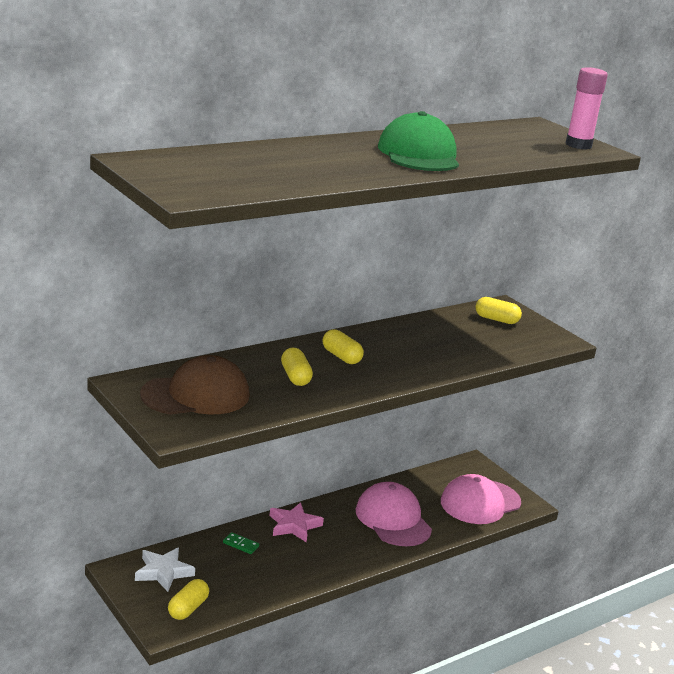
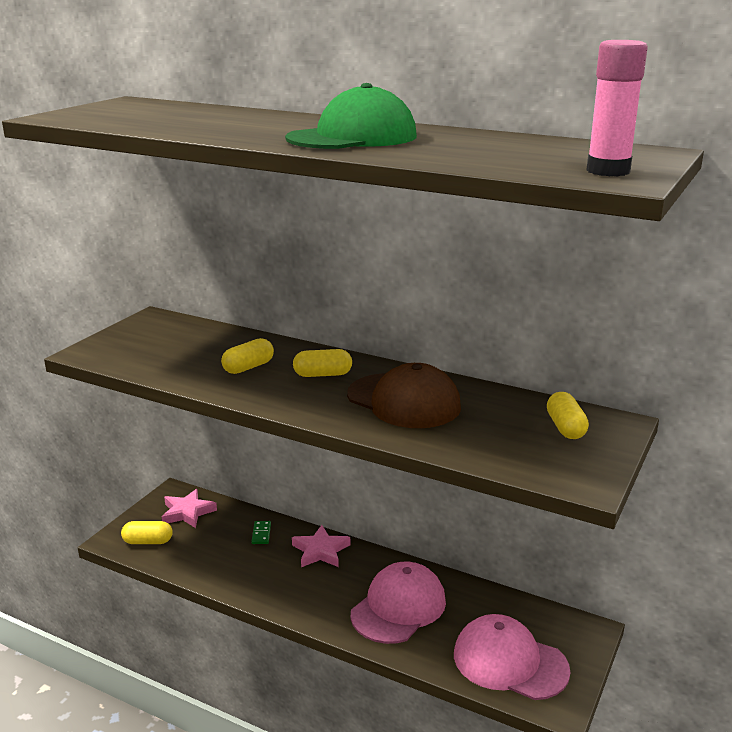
camera: 65 degrees right, 0 degrees up
(163, 572) = (187, 512): white star -> pink star
(196, 395) = (162, 342): brown cap -> brown cap (404, 401)
(341, 357) = (322, 375): yellow capsule -> yellow capsule turned 60 degrees clockwise

